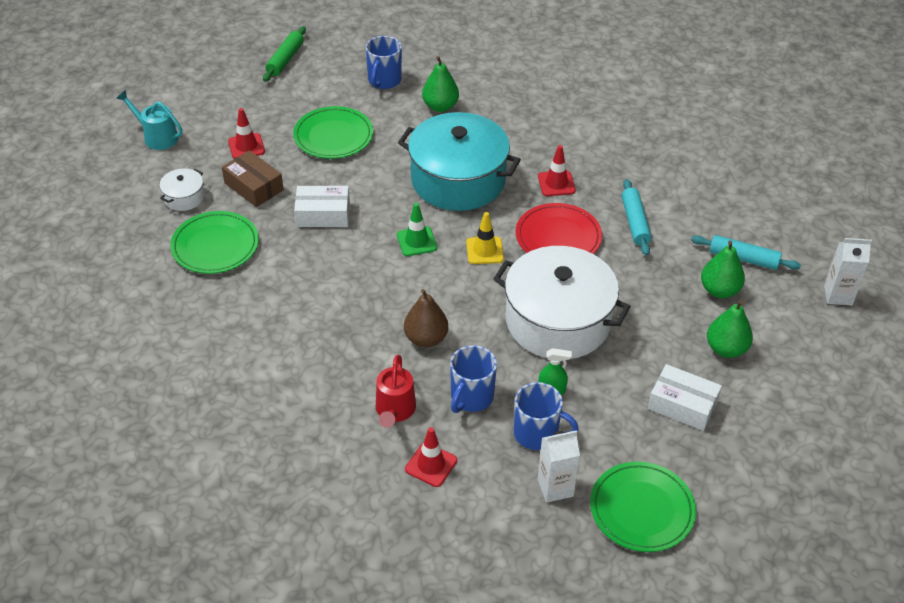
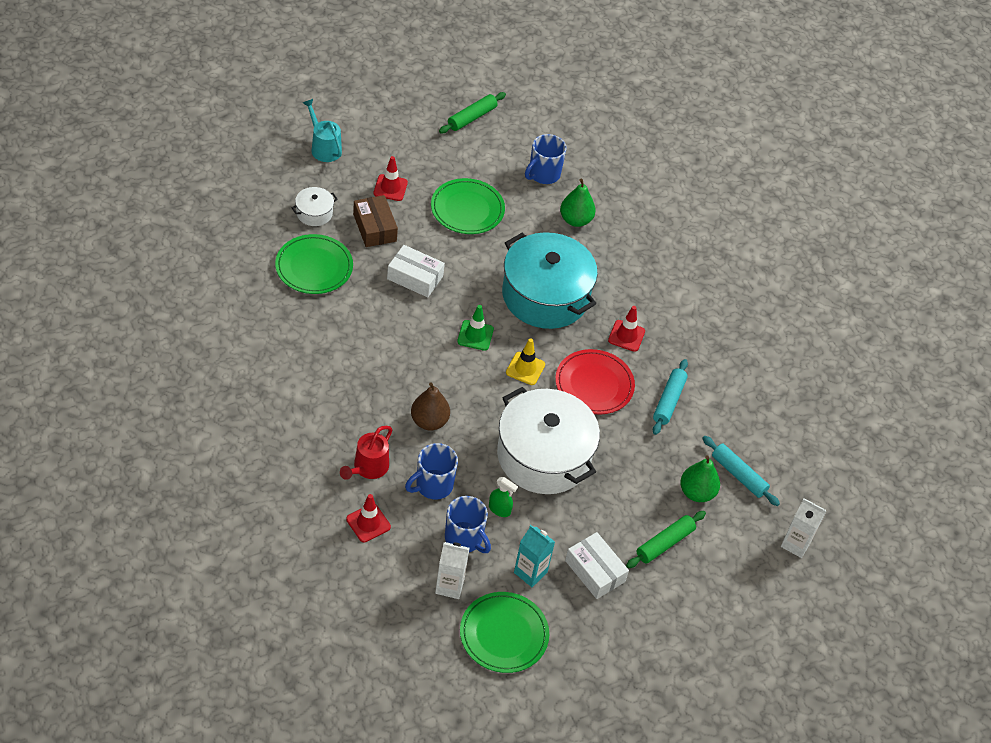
camera: 20 degrees right, 5 degrees up
(623, 436) = (530, 572): none -> turquoise carton
(726, 349) = (664, 543): green pear -> green rolling pin

